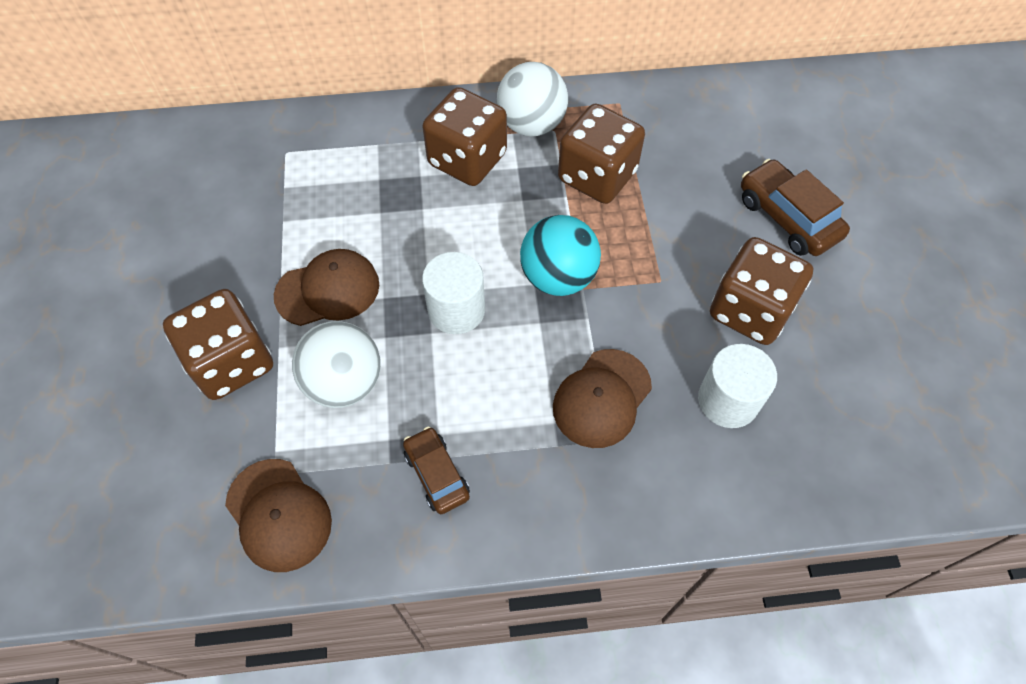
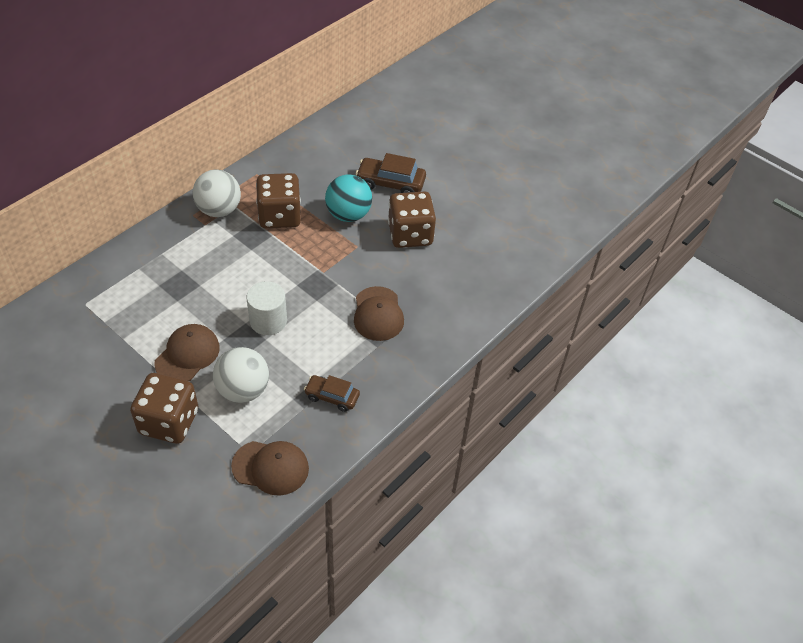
camera: 45 degrees left, 10 degrees down
(467, 159) = (200, 247): brown dice -> none
(558, 277) = (305, 274): turquoise ball -> turquoise ball (348, 215)
(728, 400) = (434, 279): white cylinder -> none

